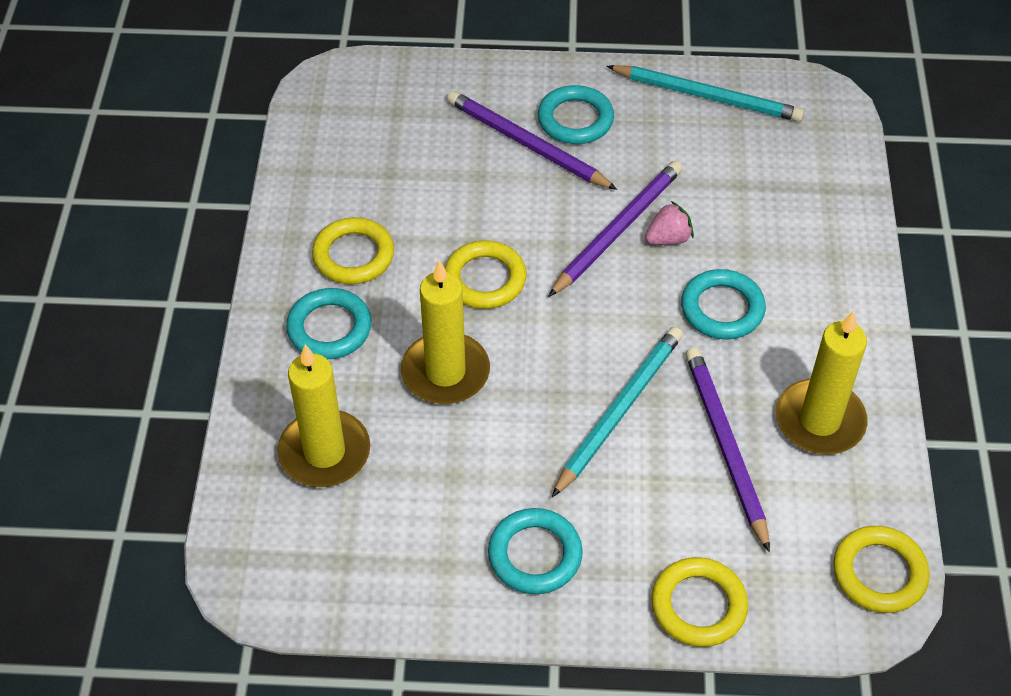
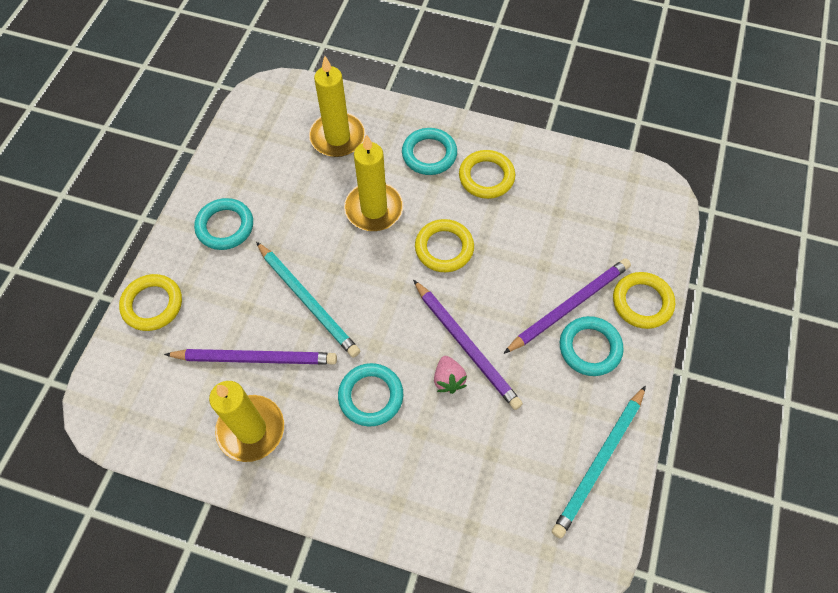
camera: 105 degrees right, 10 degrees up
(879, 573) = (123, 422): yellow ring -> yellow ring (642, 302)

